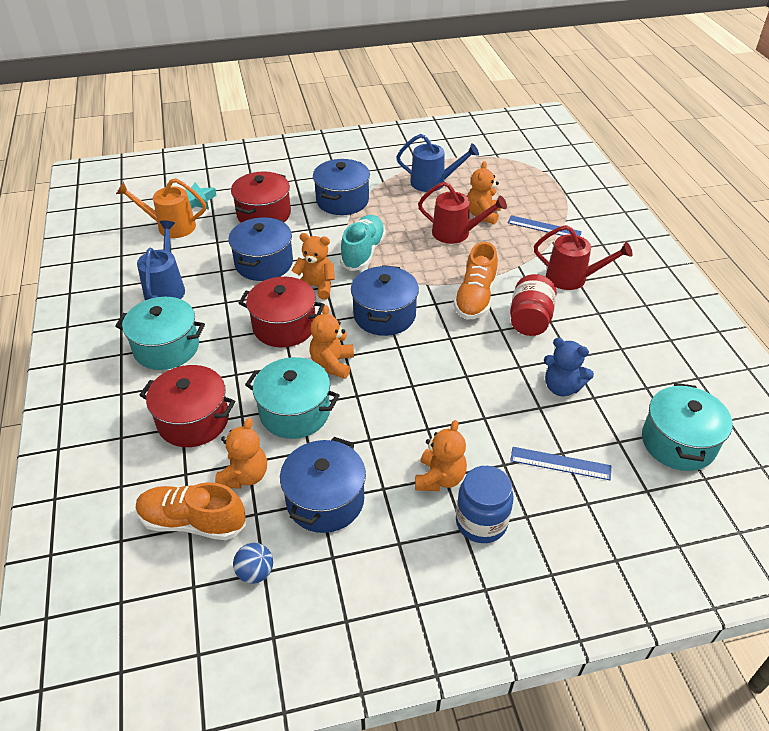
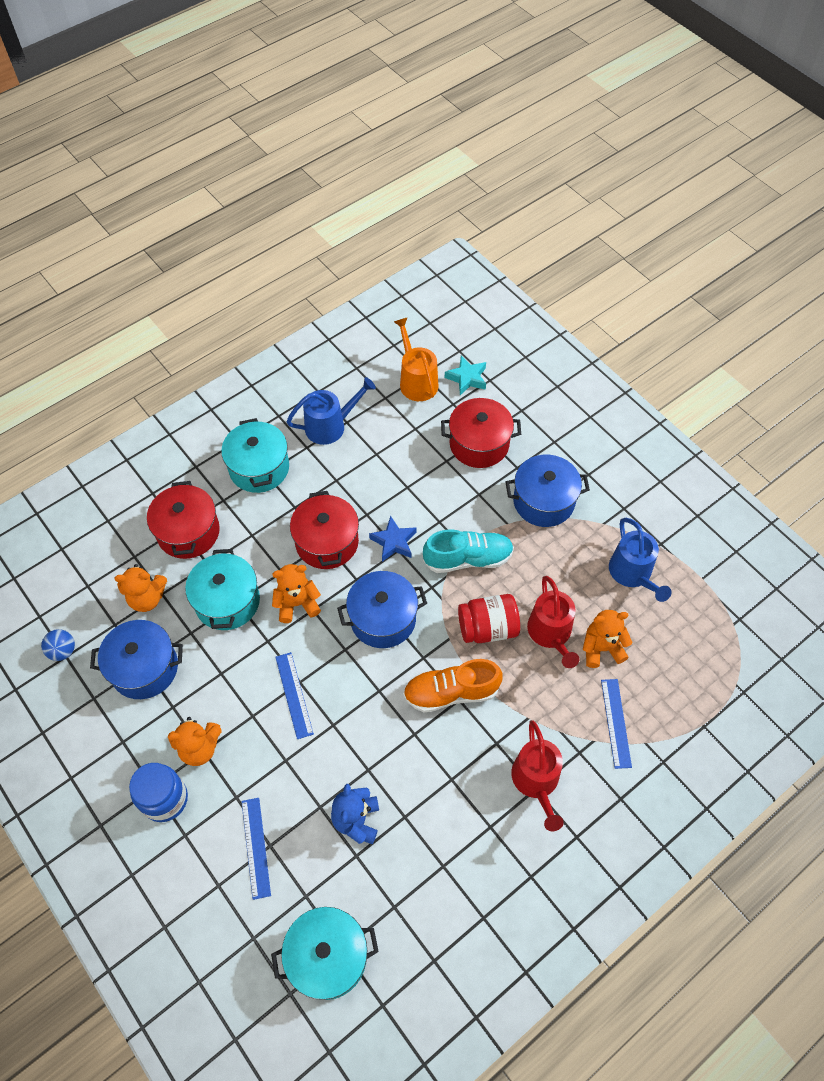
camera: 65 degrees right, 15 degrees up
(192, 522) = (92, 585): orange shoe -> none
(264, 263) = (404, 482): blue pot -> none
(316, 287) = (394, 542): orange teddy bear -> blue star
(423, 393) = (294, 695): none -> blue ruler
(530, 320) = (442, 758): red jar -> red jar (487, 628)

